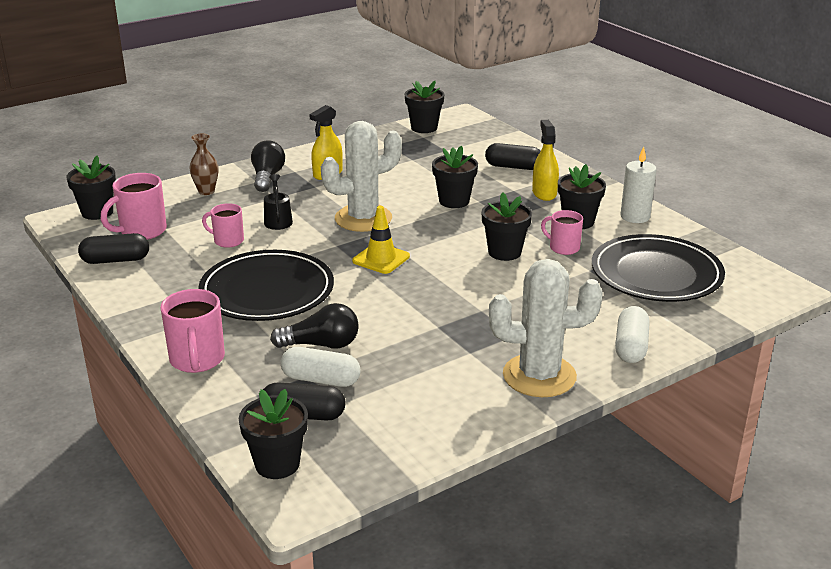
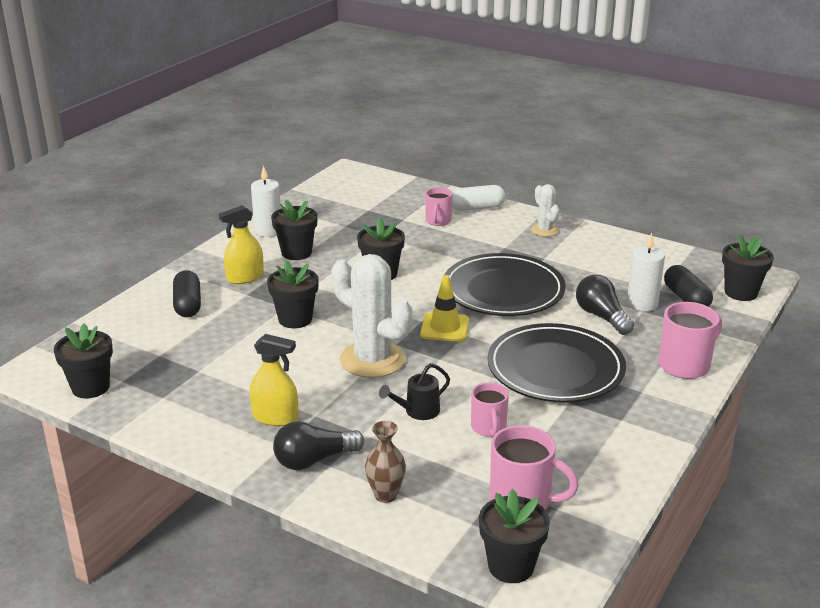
camera: 115 degrees left, 0 degrees up
(115, 260) = (596, 489): black capsule -> none
(321, 379) = (642, 304): white capsule -> white candle
(539, 376) = (544, 230): white cactus -> white cactus, size x0.52
(563, 248) = (351, 251): pink mug -> pink mug (438, 221)
(656, 274) = (365, 212): black plate -> black plate (503, 290)

